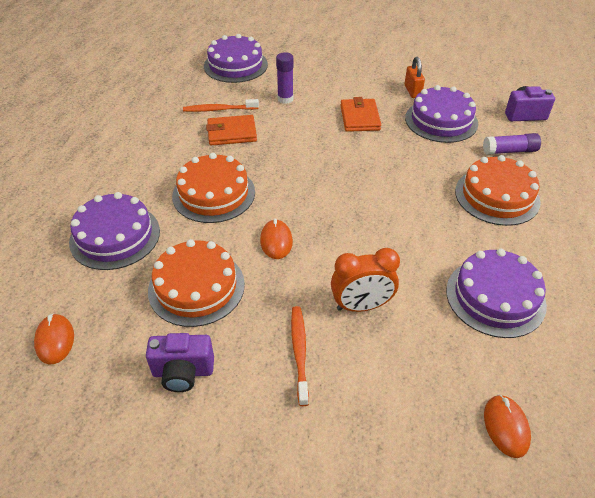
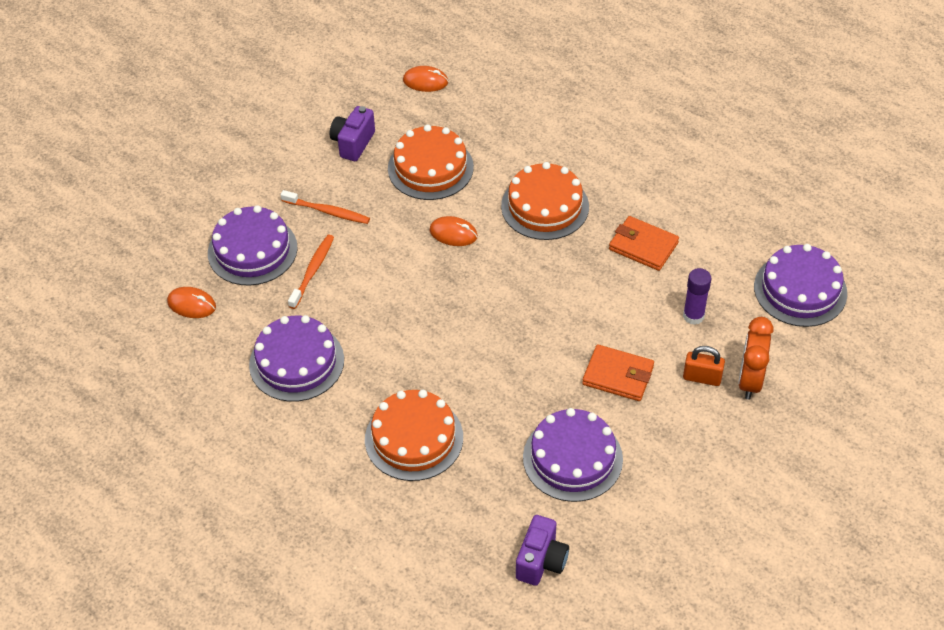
camera: 115 degrees right, 5 degrees up
(115, 236) = (522, 128): purple cake -> purple cake (252, 250)
(219, 109) = (697, 247): orange toothbrush -> orange toothbrush (313, 271)
(232, 133) = (643, 246): orange wallet -> orange wallet turned 75 degrees counterclockwise
(361, 306) = (346, 265): orange clock -> orange clock (750, 380)
(412, 91) = (653, 460): orange padlock -> orange padlock (702, 378)
(509, 151) = (479, 497): purple glue stick -> none

